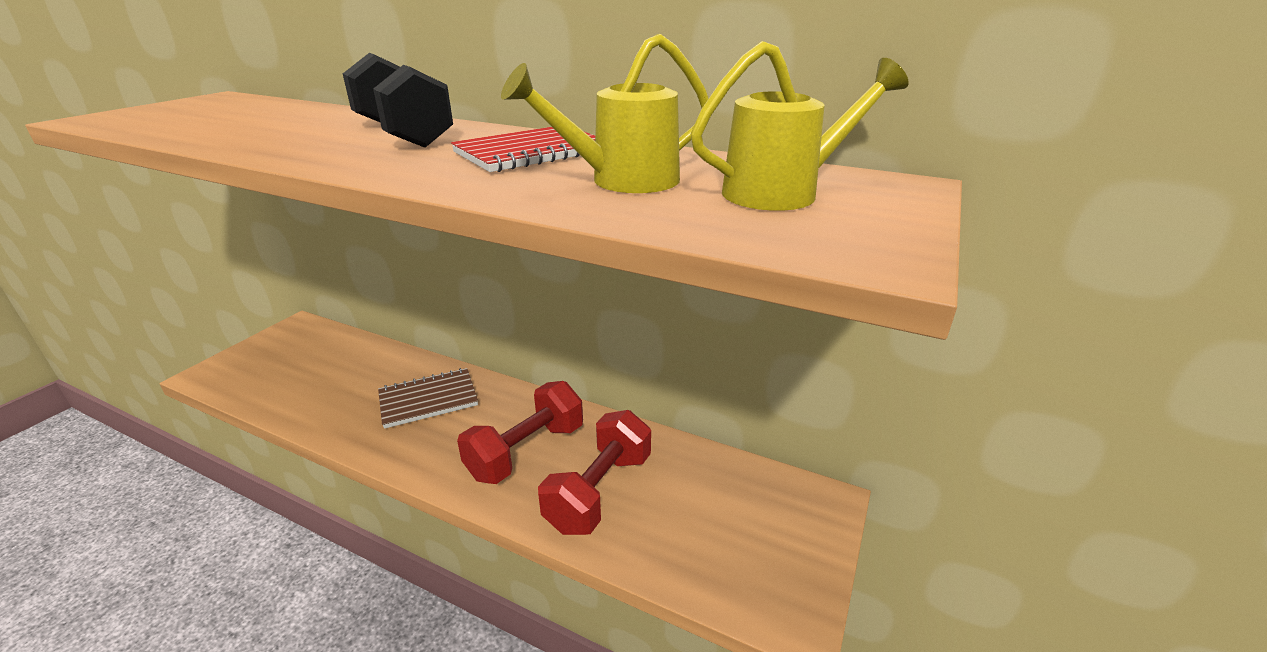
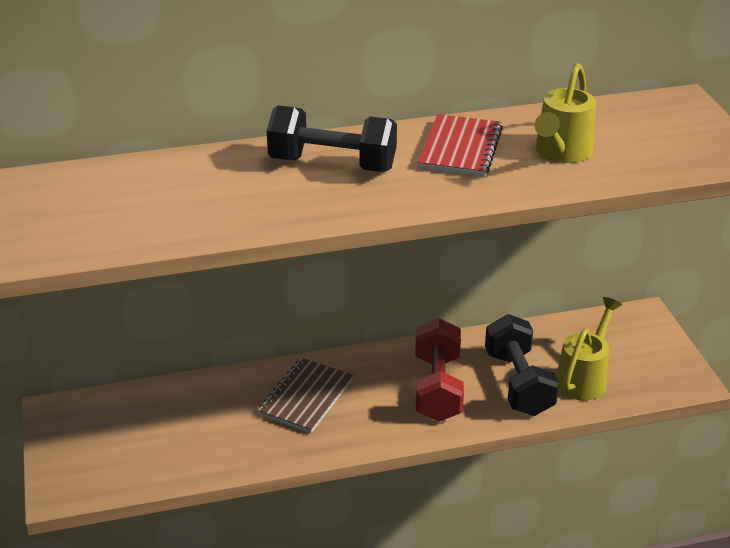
camera: 40 degrees left, 5 degrees up
(599, 491) = (518, 383): red dumbbell -> black dumbbell
(782, 192) = (644, 129): yellow watering can -> yellow watering can (584, 378)

